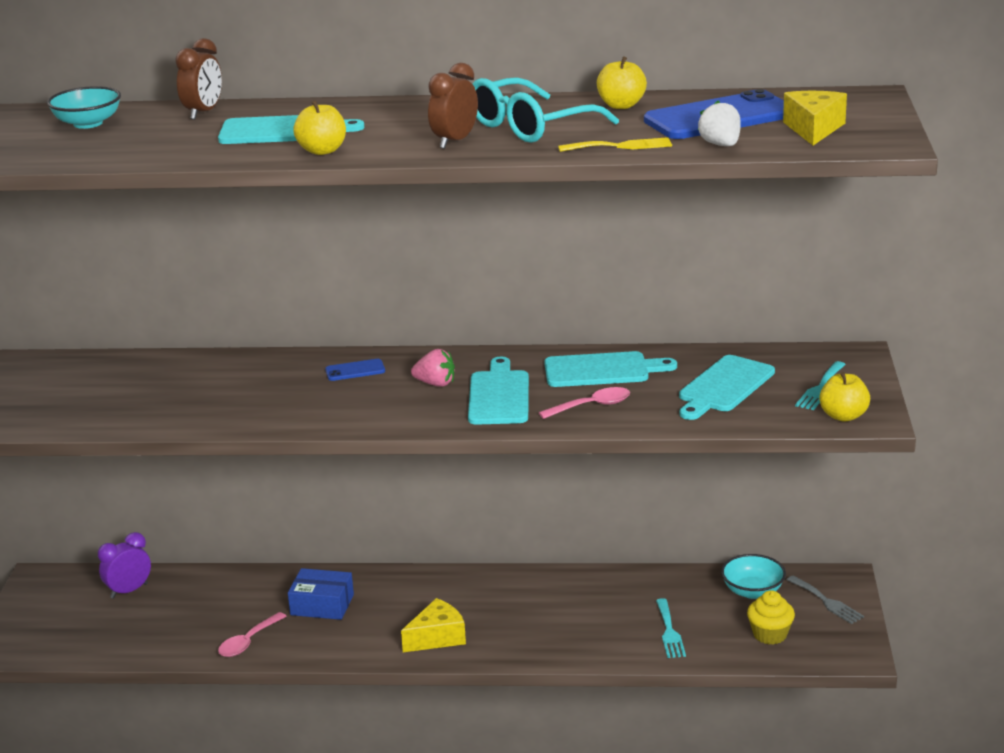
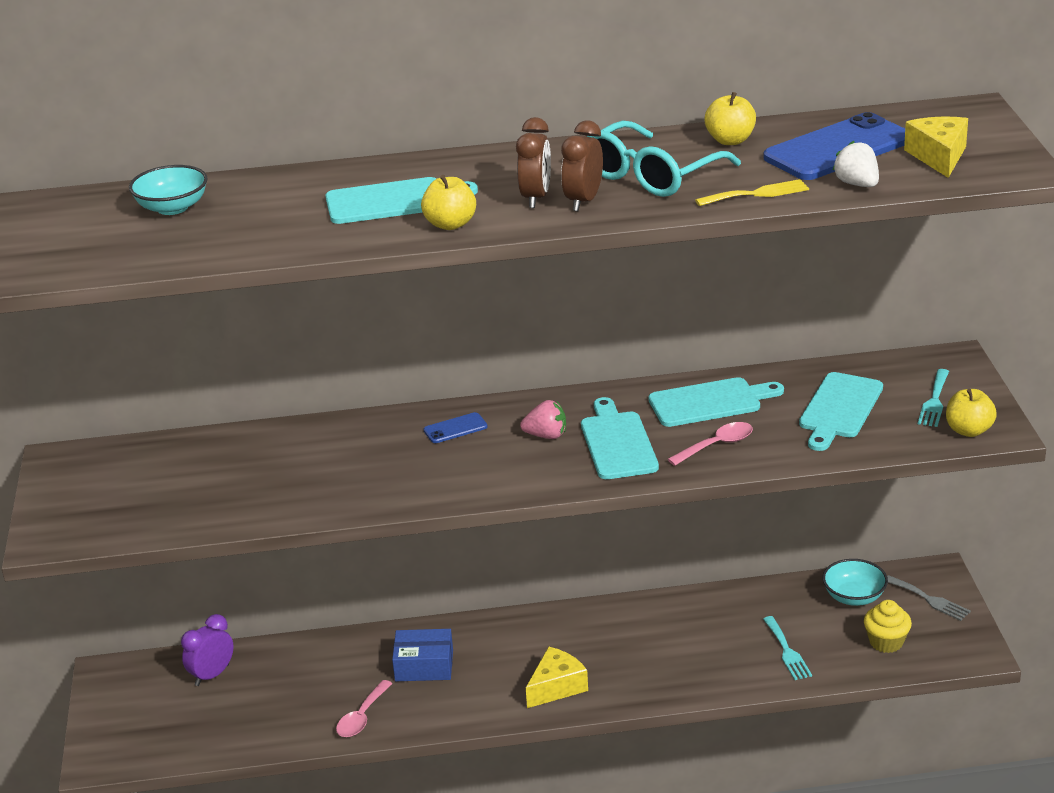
camera: 10 degrees left, 5 degrees up
(203, 113) = (292, 183): brown clock -> brown clock (536, 198)

